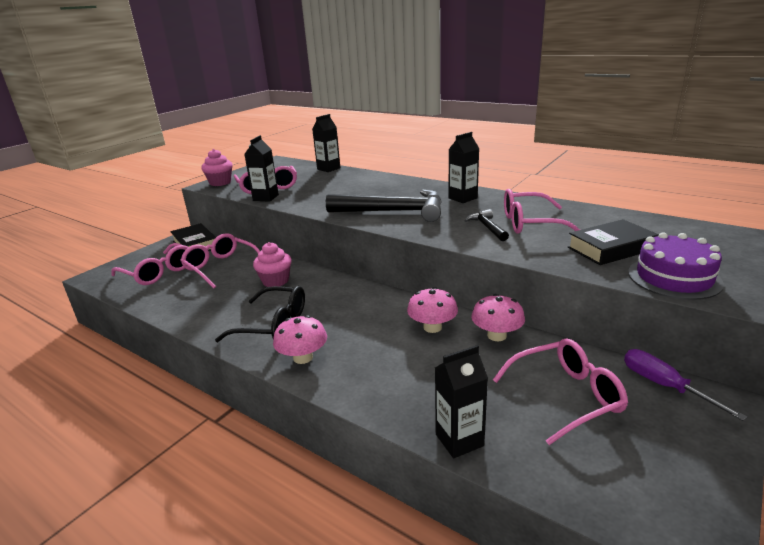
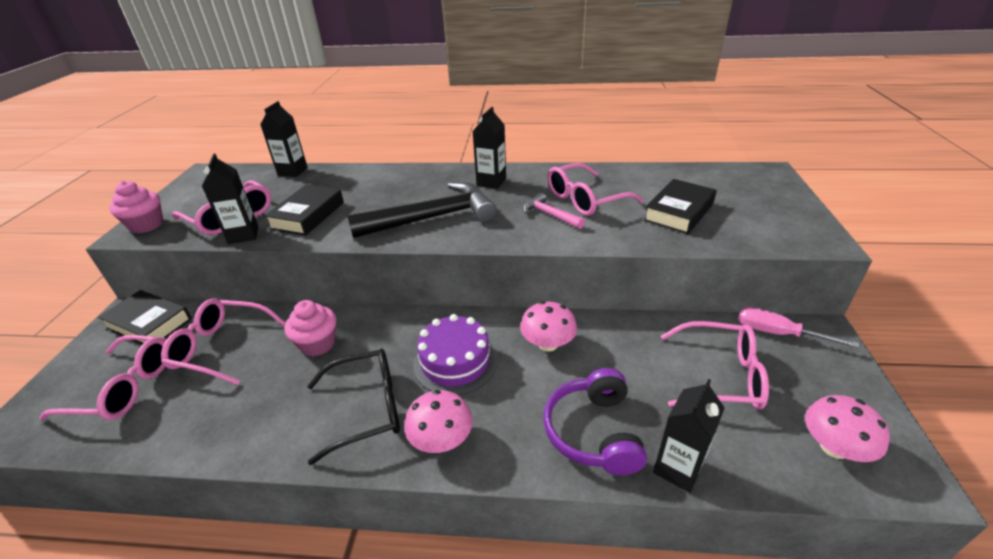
camera: 30 degrees left, 10 degrees up
(313, 194) = (308, 215): none -> black book
(413, 392) = (593, 432): none -> purple headphones
(487, 227) = (550, 215): black hammer -> pink hammer
(496, 335) = (613, 331): pink mushroom -> pink mushroom (834, 447)
(566, 396) = (720, 376): pink glasses -> pink glasses turned 60 degrees clockwise
(664, 386) = (777, 333): purple screwdriver -> pink screwdriver
(674, 278) = (753, 231): purple cake -> purple cake (455, 362)

